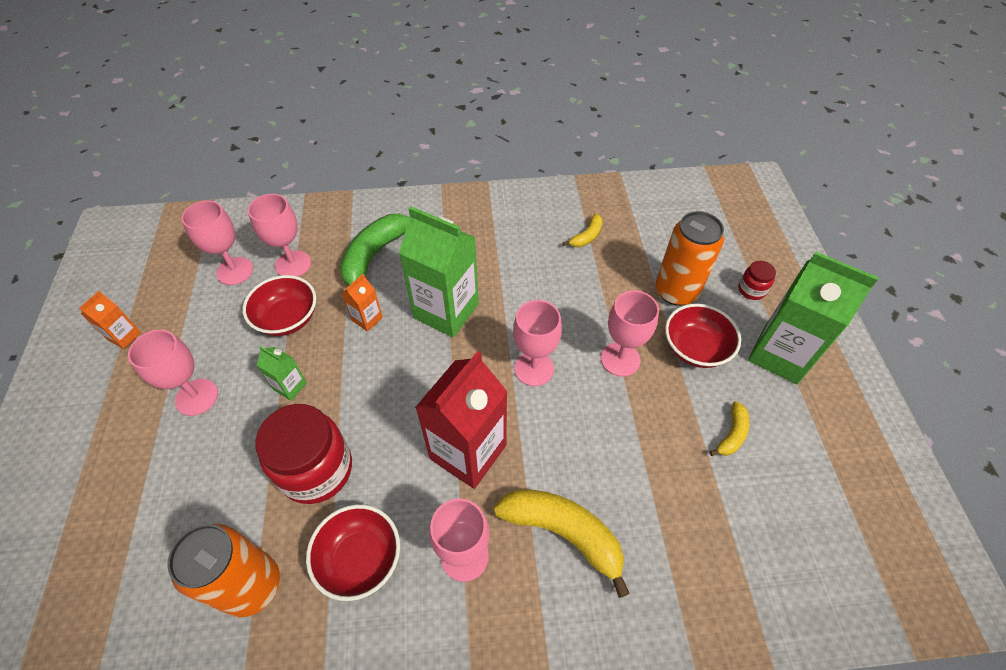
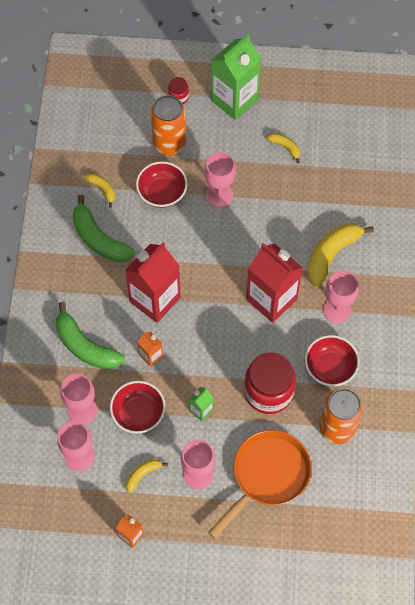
camera: 80 degrees left, 10 degrees up
(183, 487) = (267, 475): none -> orange pan
(204, 336) = (143, 474): none -> yellow banana
(446, 311) = (155, 300): green carton -> red carton
(519, 244) = (99, 239): none -> green banana
(534, 368) = (216, 249): pink goblet -> none
(695, 348) = (220, 147): red bowl -> red bowl (162, 193)

